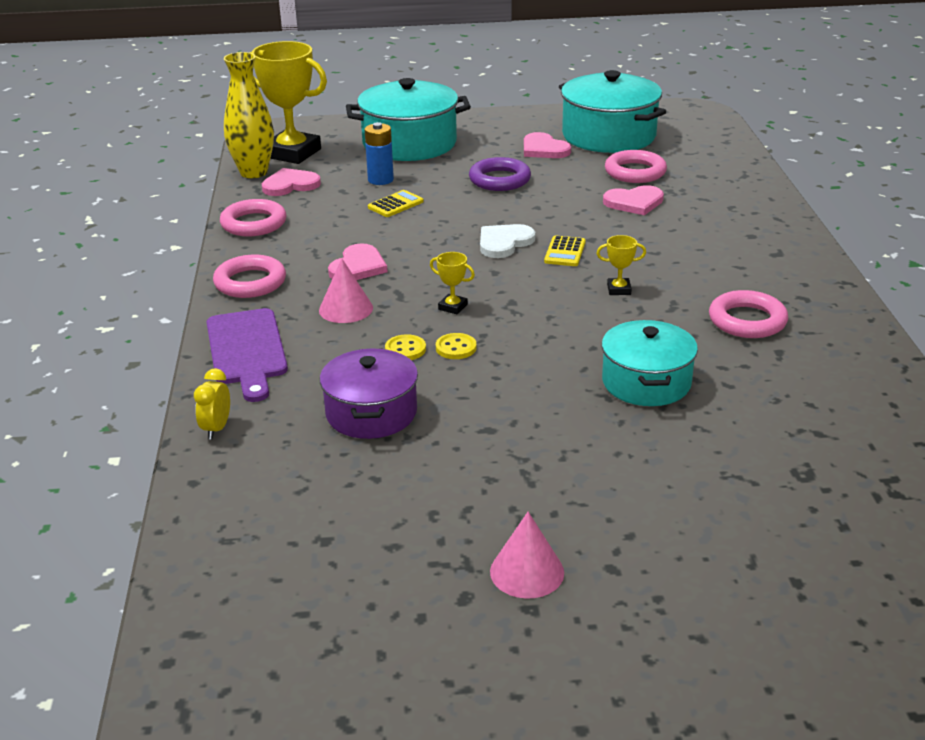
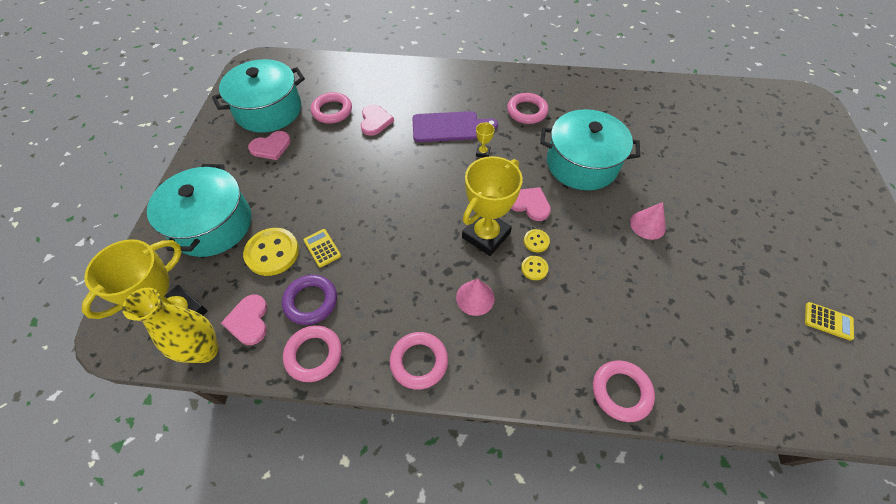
camera: 80 degrees left, 25 degrees up
(216, 429) = (621, 392): yellow clock -> pink ring
(247, 350) = (522, 368): purple cutting board -> purple cutting board (449, 127)
(358, 266) = (415, 284): pink heart -> pink heart (529, 204)
(371, 413) = (605, 296): purple pot -> none
(380, 180) = (272, 253): blue battery -> yellow button
(453, 307) = (486, 235): yellow trophy -> yellow trophy, size x2.45
(499, 180) = (309, 180): purple ring -> purple ring (311, 301)
(504, 243) = (407, 194): white heart -> none
(527, 572) = (742, 244): pink cone -> pink cone (647, 225)
(565, 252) = (429, 167): yellow calculator -> yellow calculator (828, 321)
(646, 382) = (582, 163): turquoise pot -> turquoise pot, size x1.53

